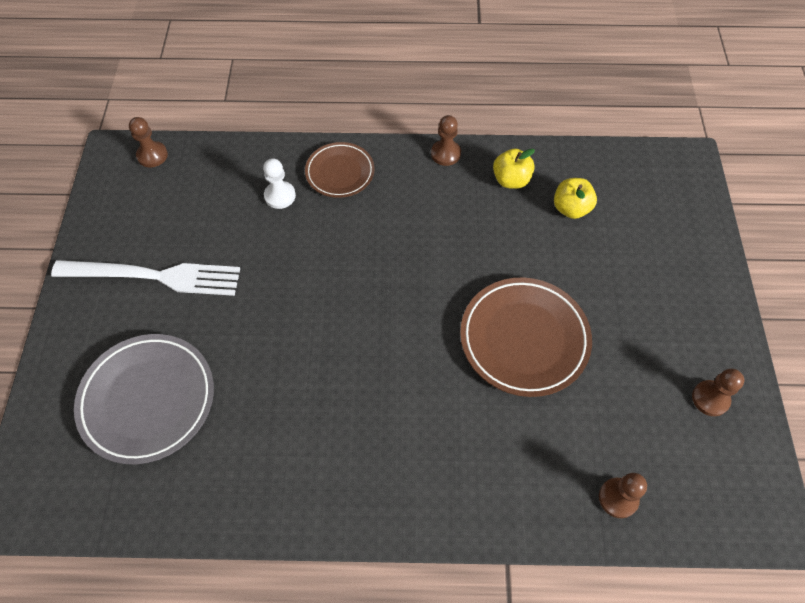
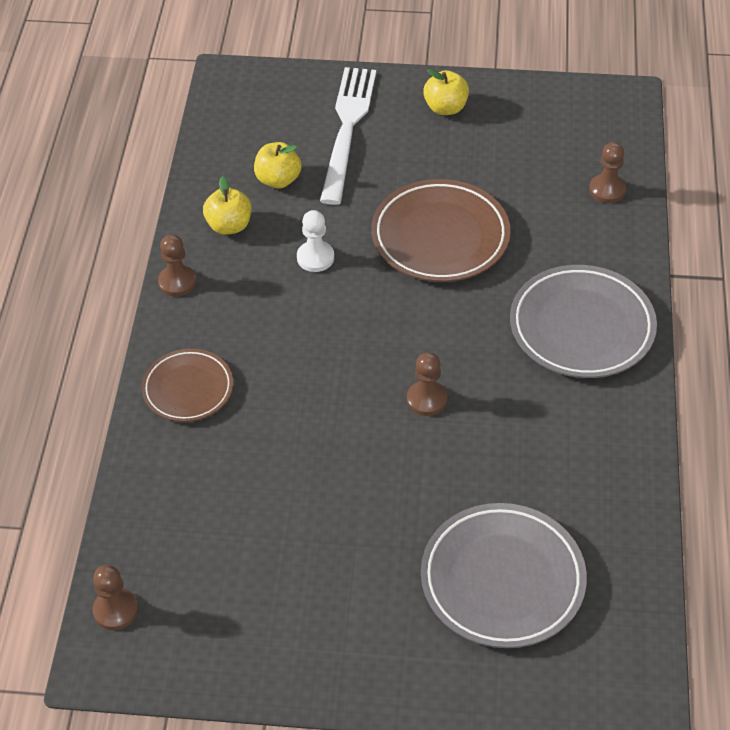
camera: 85 degrees left, 10 degrees down
(153, 276) = (327, 589): white fork -> white fork (347, 129)
(280, 196) = (216, 453): white pawn -> white pawn (315, 258)
(424, 468) = (582, 327): none -> grey plate
(700, 337) = (445, 108): none -> yellow apple
(710, 399) = (510, 113): brown pawn -> brown pawn (427, 399)

